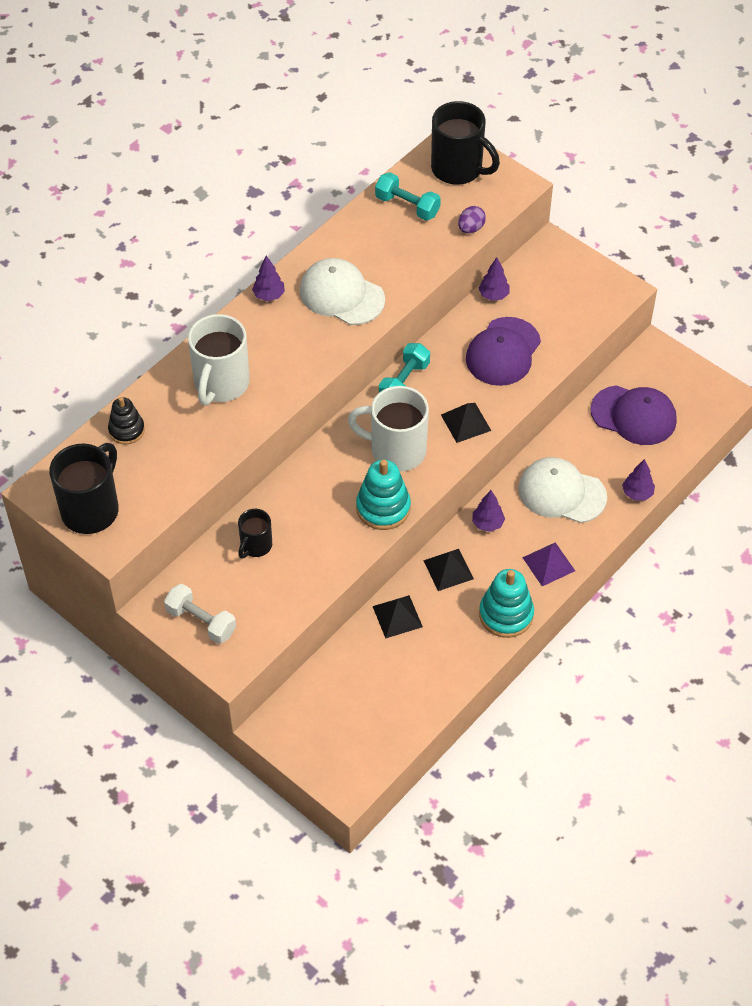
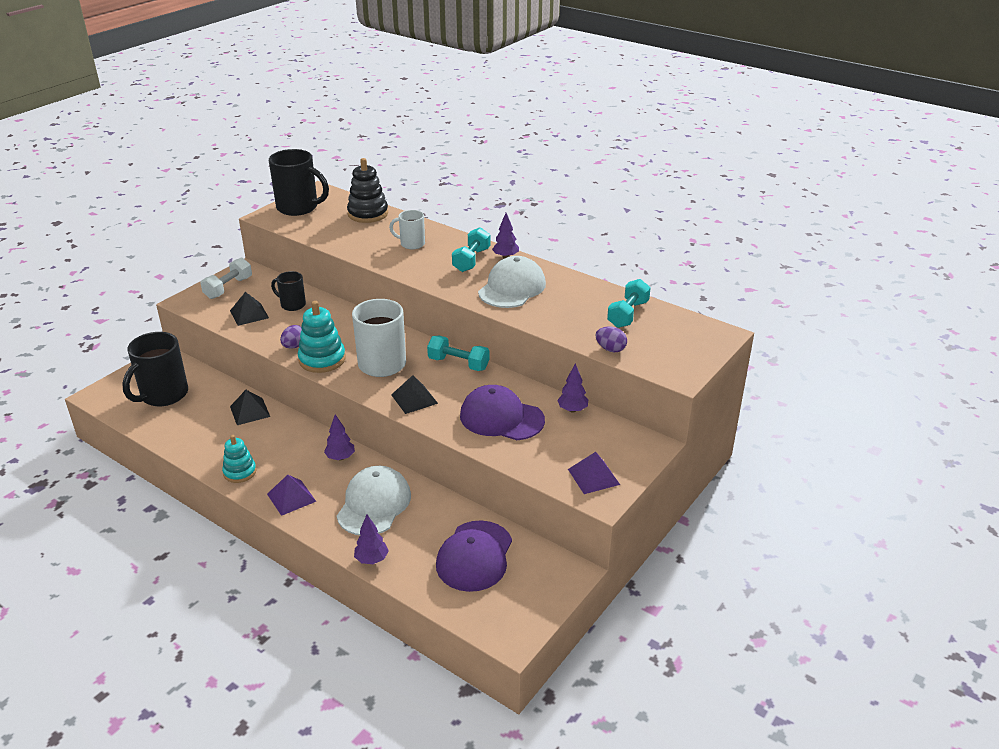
camera: 85 degrees right, 20 degrees down
(126, 430) = (368, 214): black stacking toy -> black stacking toy, size x1.53
(221, 384) = (411, 244): white mug -> white mug, size x0.56
(271, 327) = (471, 260): none -> turquoise dumbbell
(352, 537) = (294, 346): none -> purple egg
(448, 569) = (293, 436): black pyramid -> black pyramid (249, 314)
(458, 169) = (687, 339): black mug -> black mug (163, 395)
(506, 614) = (240, 472): turquoise stacking toy -> turquoise stacking toy, size x0.65
(594, 292) = (593, 476): none -> purple pyramid

